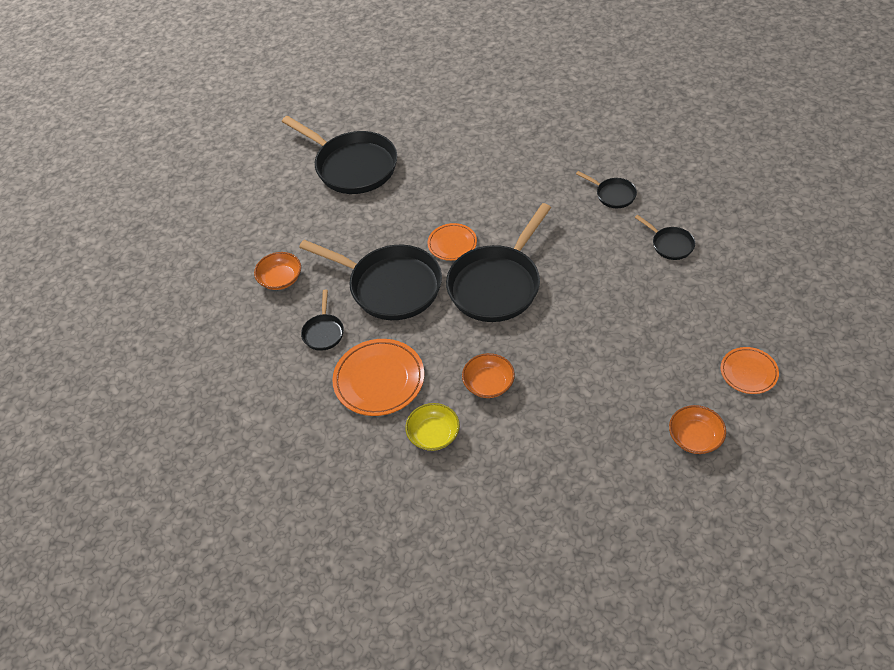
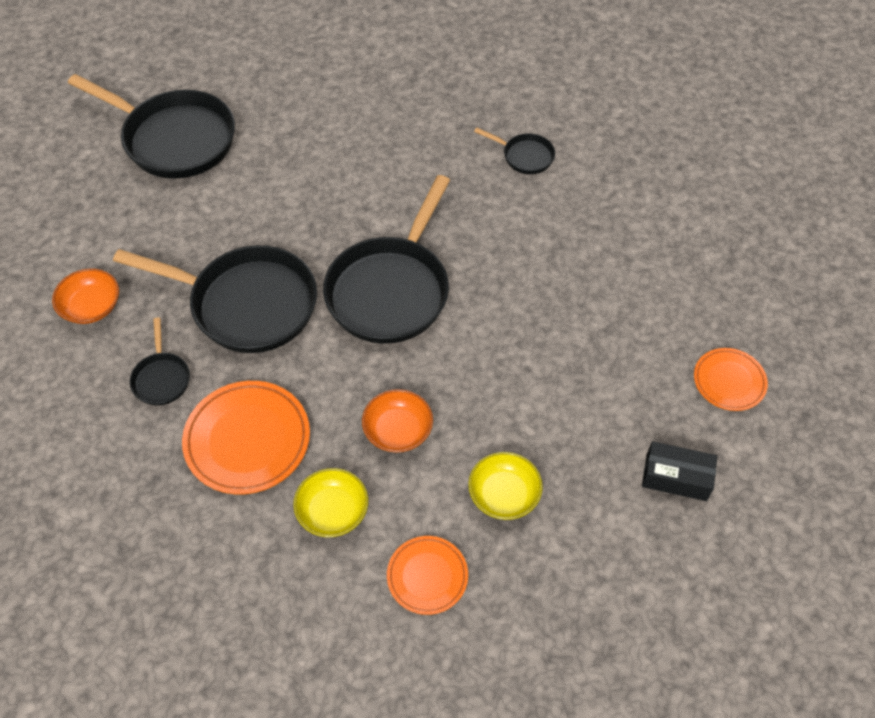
camera: 15 degrees left, 5 degrees up
(452, 244) = (323, 238): orange plate -> orange plate (427, 576)
(561, 436) = (504, 494): none -> yellow bowl
(670, 244) = (606, 218): black pan -> none
(695, 437) = (676, 477): orange bowl -> black box

